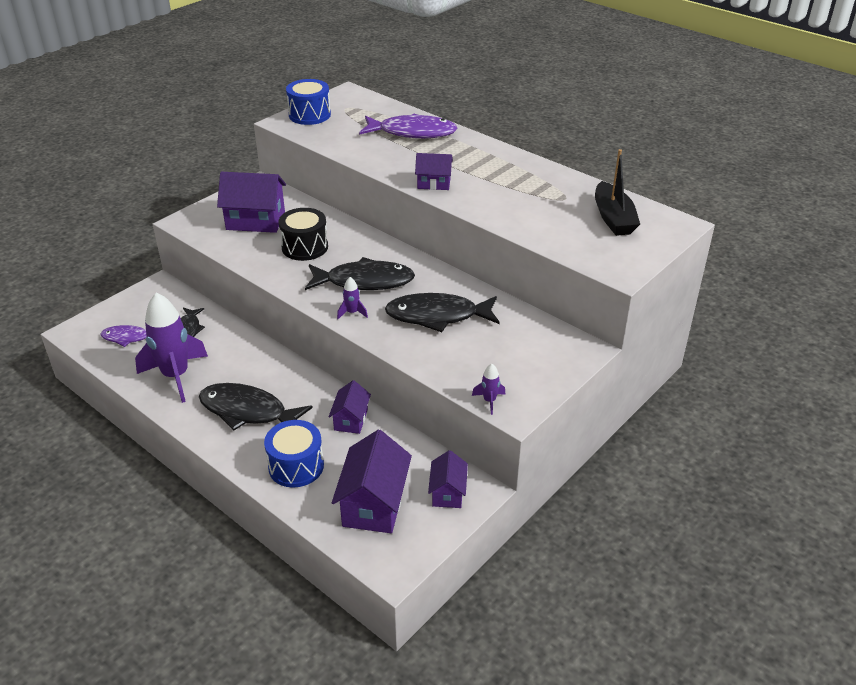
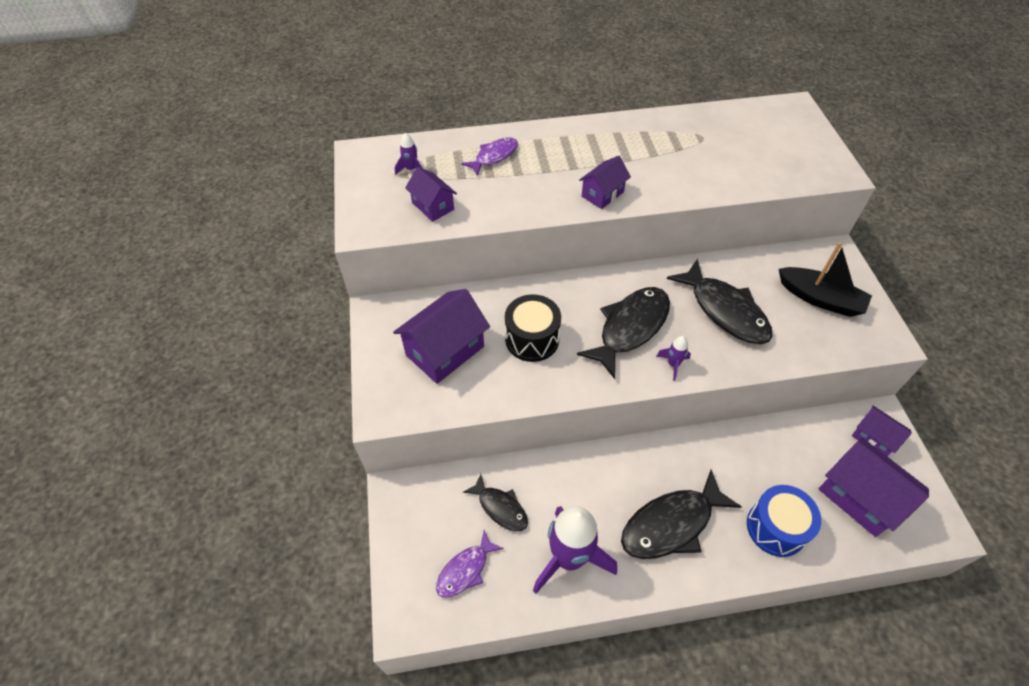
camera: 50 degrees left, 15 degrees up
(309, 115) = (372, 202): blue drum -> none
(351, 420) = (740, 450): purple house -> purple house (433, 206)
(412, 132) = (494, 156): purple fish -> purple fish, size x0.58
(437, 316) = (724, 310): black fish -> black fish turned 75 degrees counterclockwise
(489, 401) = (866, 347): purple rocket -> purple rocket (411, 169)
(613, 218) = (757, 131): black boat -> black boat (820, 299)

